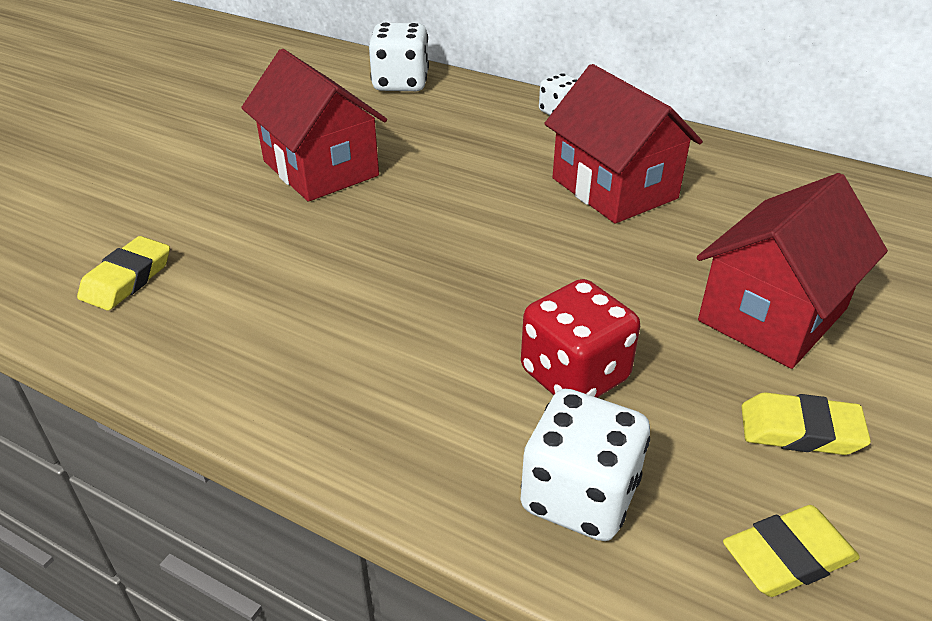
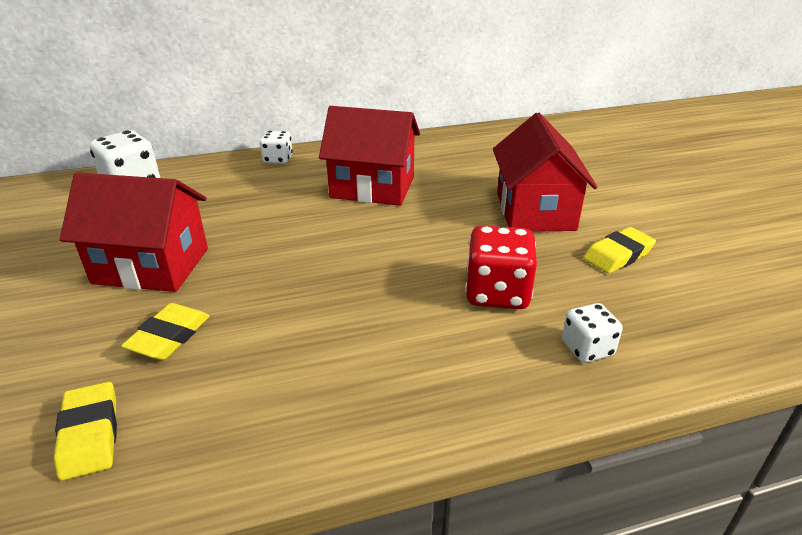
camera: 45 degrees left, 5 degrees down
(579, 496) = (587, 348): white dice -> white dice, size x0.60
(788, 557) = (691, 311): yellow eraser -> yellow eraser (169, 336)

